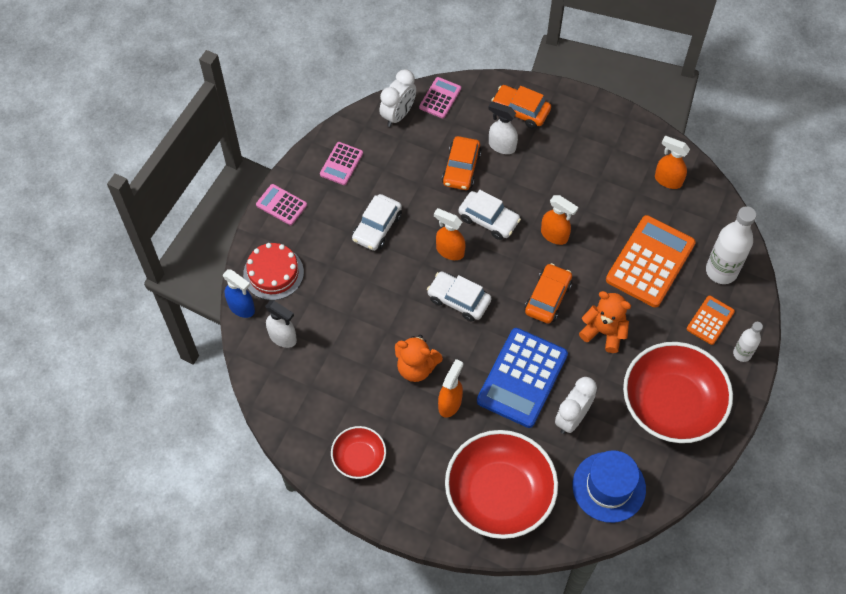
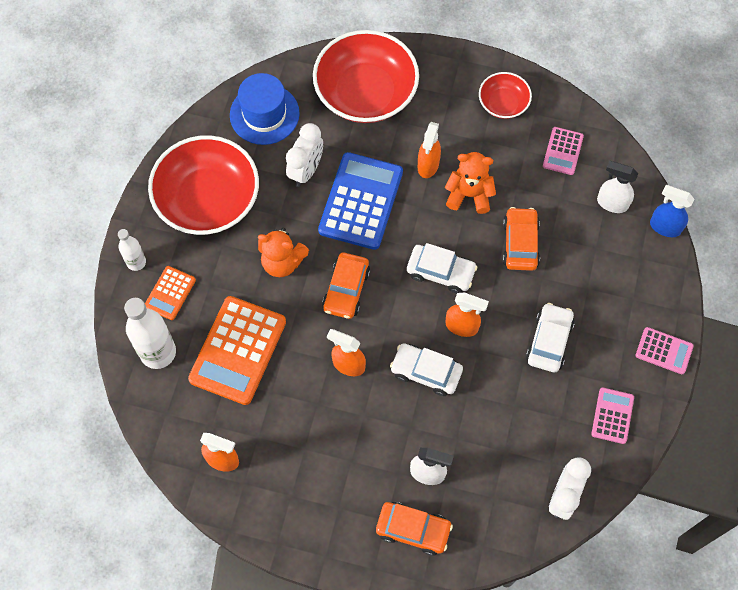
camera: 170 degrees right, 5 degrees up
(273, 273) = (645, 269): red cake -> none
(440, 98) = (517, 531): pink calculator -> pink calculator (563, 151)
(461, 168) = (470, 434): orange car -> orange car (520, 243)

